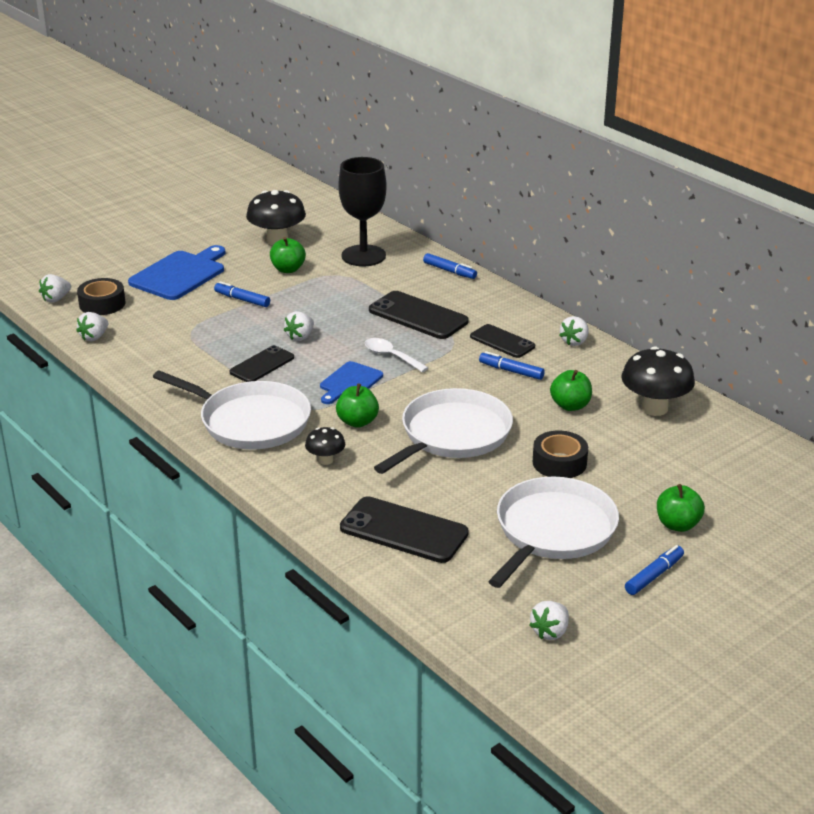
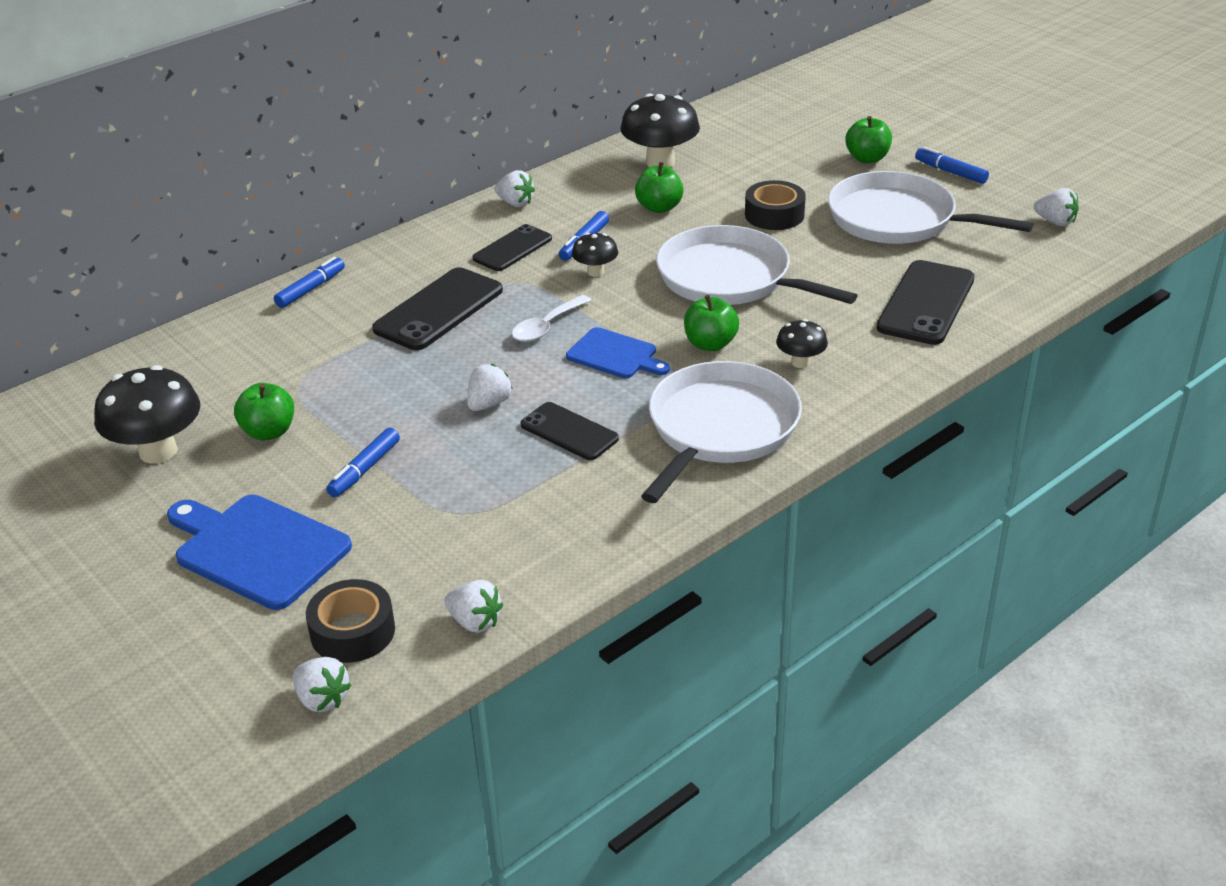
camera: 90 degrees left, 5 degrees up
(300, 337) = (489, 404): white strawberry -> white strawberry turned 90 degrees counterclockwise
(363, 256) = (241, 363): black goblet -> none
(466, 376) = (595, 272): none -> black mushroom

